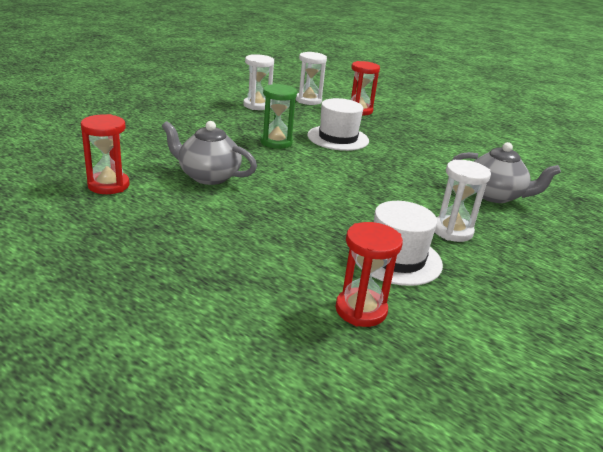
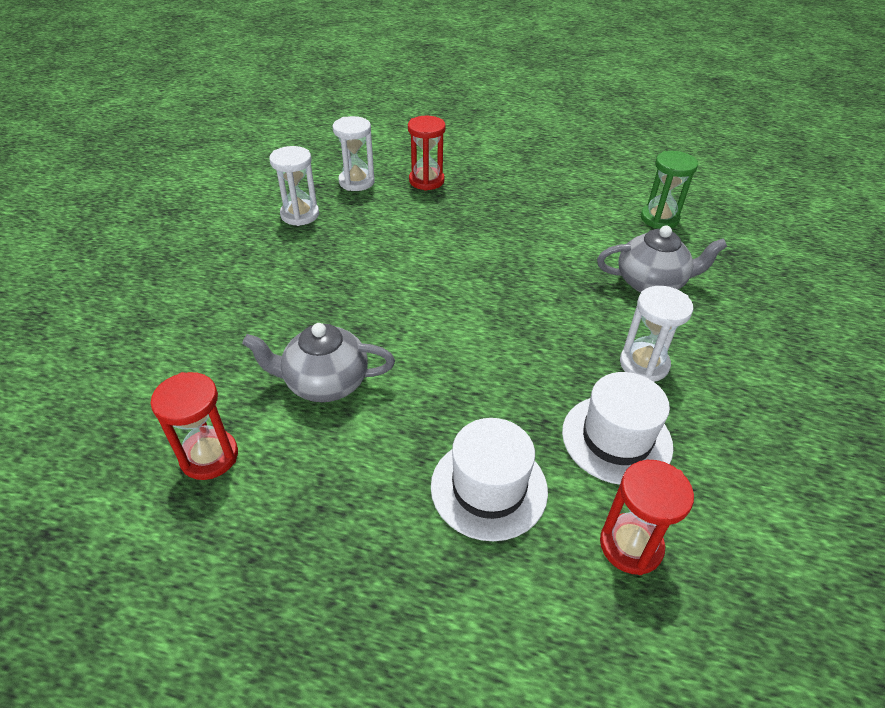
camera: 20 degrees left, 15 degrees up
(276, 142) = (366, 281): green hourglass -> green hourglass (659, 219)
(338, 138) = (433, 244): white hat -> white hat (489, 488)

